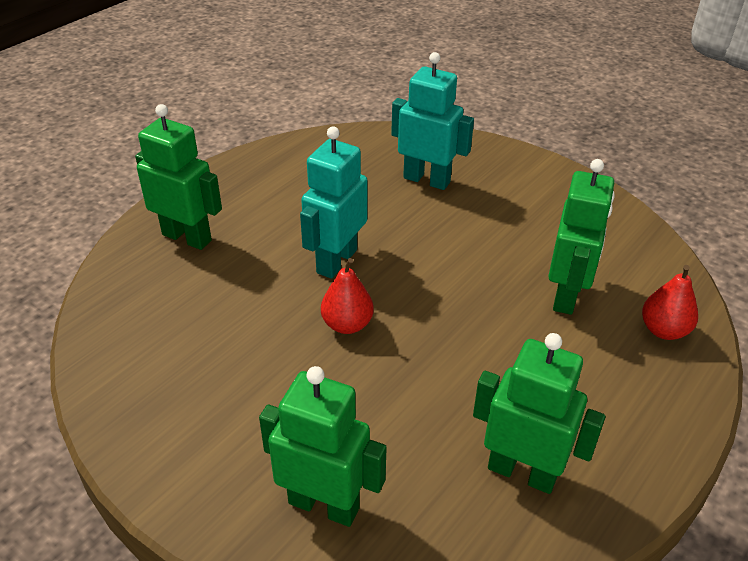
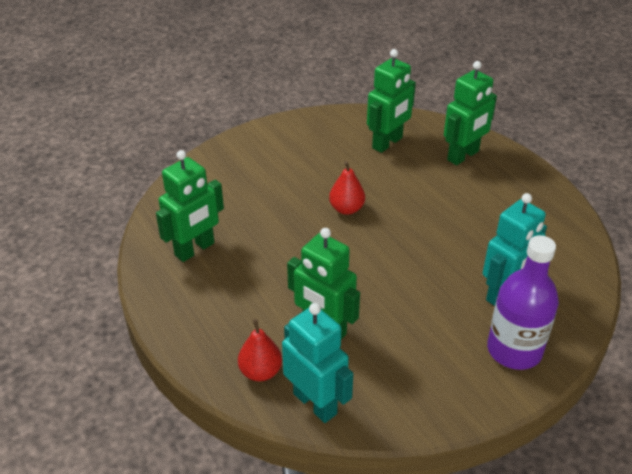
camera: 110 degrees right, 0 degrees up
(324, 505) = (223, 174): green robot -> green robot (387, 143)
(336, 261) = (412, 217): turquoise robot -> turquoise robot (315, 403)
(497, 168) = (514, 350): none -> purple bottle

